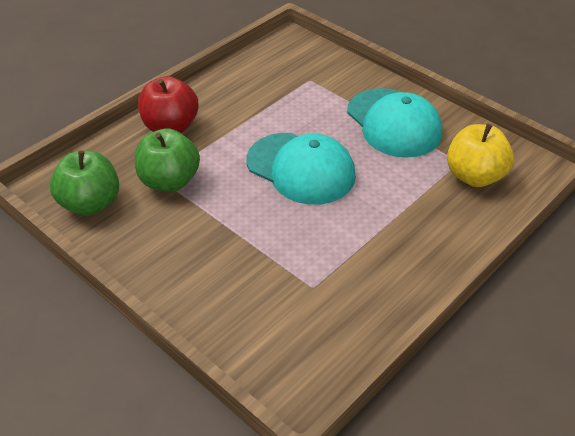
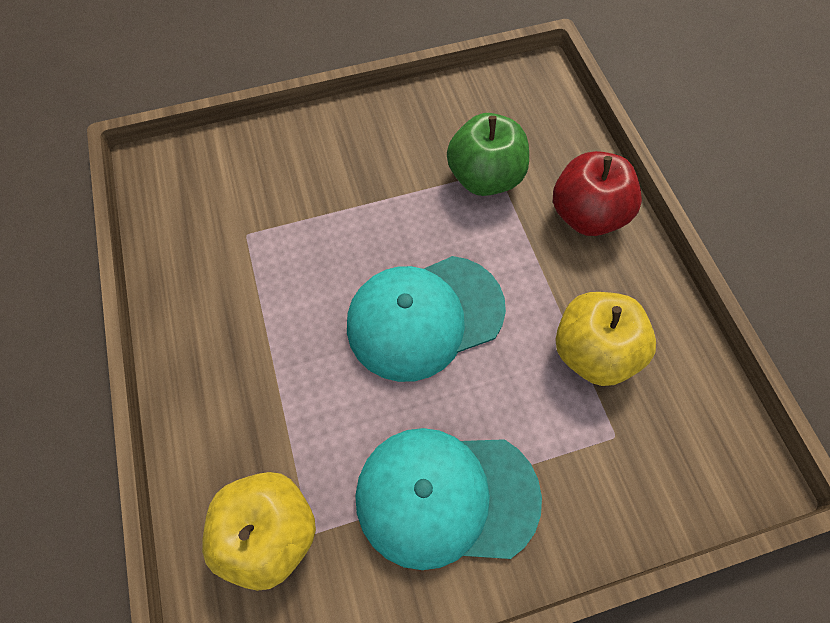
camera: 120 degrees right, 20 degrees up
(90, 204) = (490, 103): green apple -> none
(267, 99) = (592, 351): none -> yellow apple

